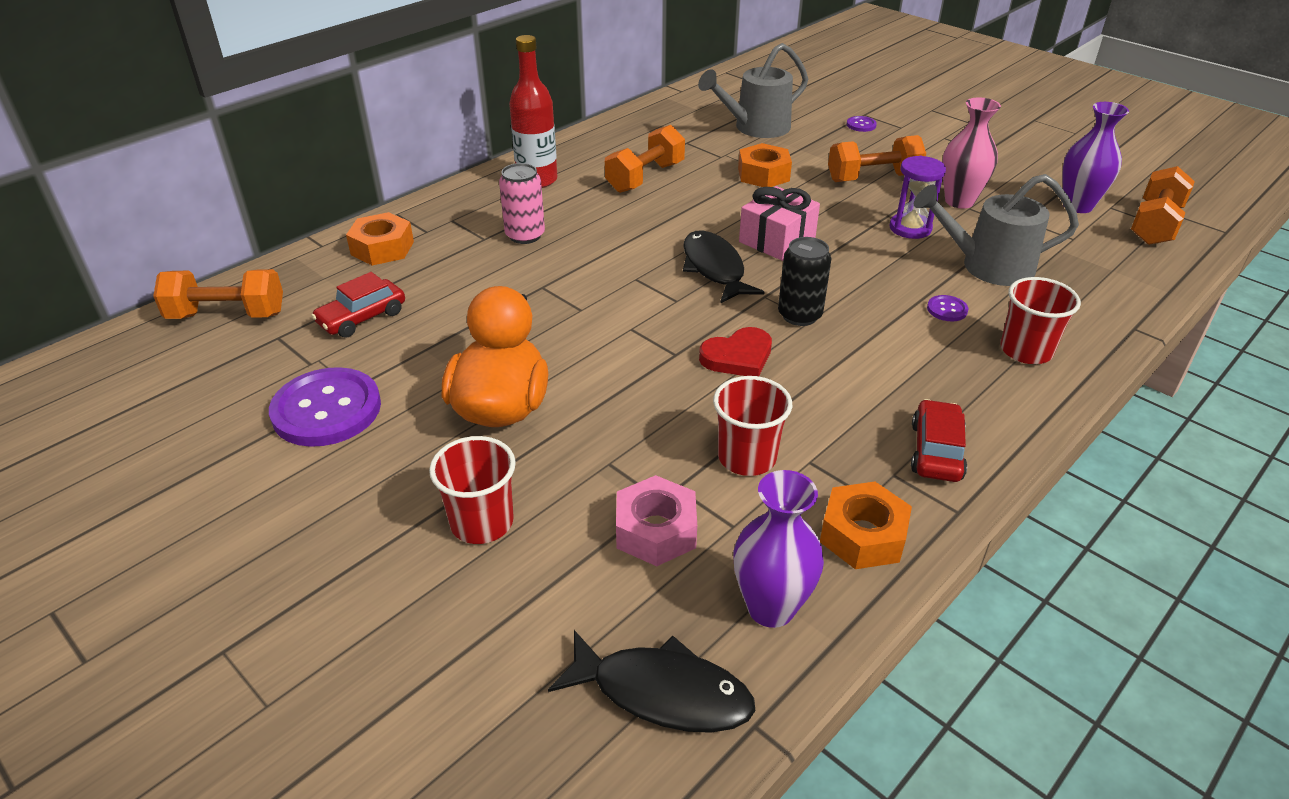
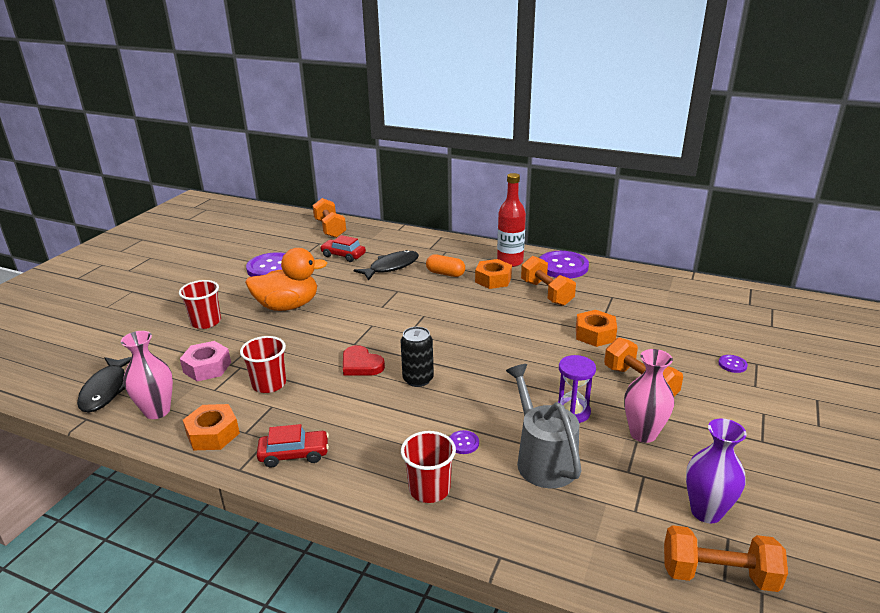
camera: 70 degrees right, 10 degrees down
(382, 248) = (405, 243): orange nut -> orange nut (493, 279)
(525, 235) = (445, 273): pink can -> orange capsule
(585, 150) = (563, 266): none -> purple button
(645, 177) = (546, 293): orange dumbbell -> orange dumbbell turned 45 degrees clockwise
(714, 268) = (452, 339): black fish -> black fish (391, 267)
(755, 128) = (666, 318): grey watering can -> none
(771, 608) = (157, 411): purple vase -> pink vase
(777, 240) = (506, 355): pink gift -> none

